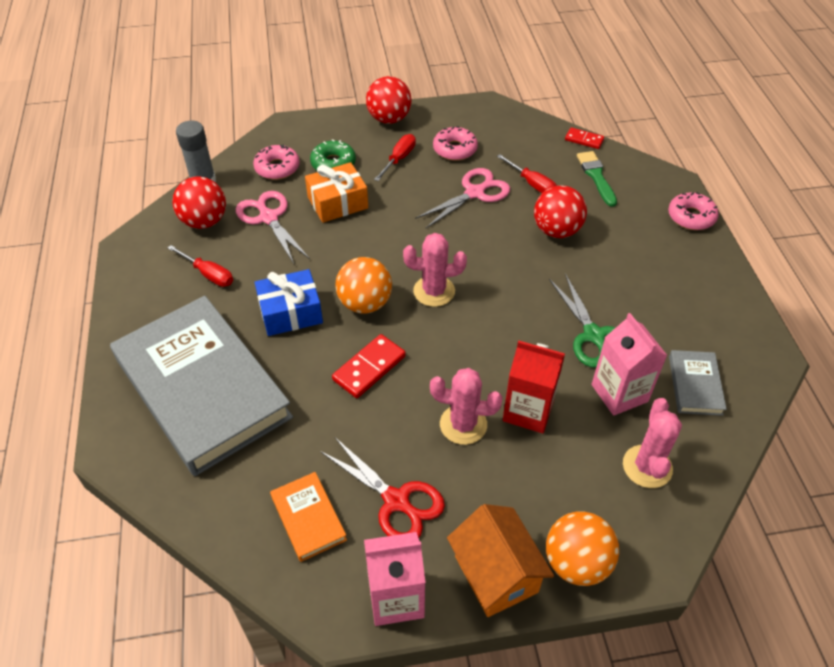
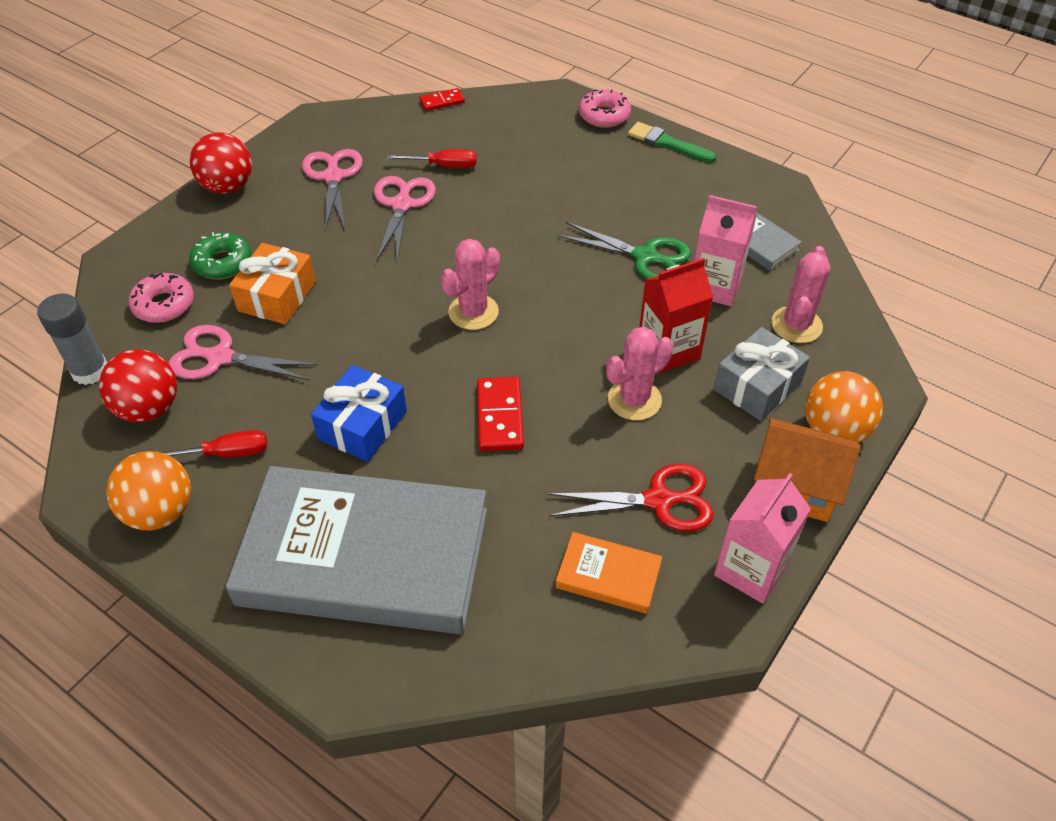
camera: 45 degrees left, 0 degrees up
(365, 303) = (424, 366): orange ball -> orange ball (160, 512)
(399, 159) = (288, 218): red screwdriver -> none
(455, 149) = (333, 177): pink donut -> pink scissors
(556, 230) = (513, 192): red ball -> none
(559, 485) = (757, 386): none -> grey gift
(596, 176) = (490, 127): green brush -> green brush (667, 143)
(647, 466) = (796, 325): pink cactus -> pink cactus turned 60 degrees clockwise

